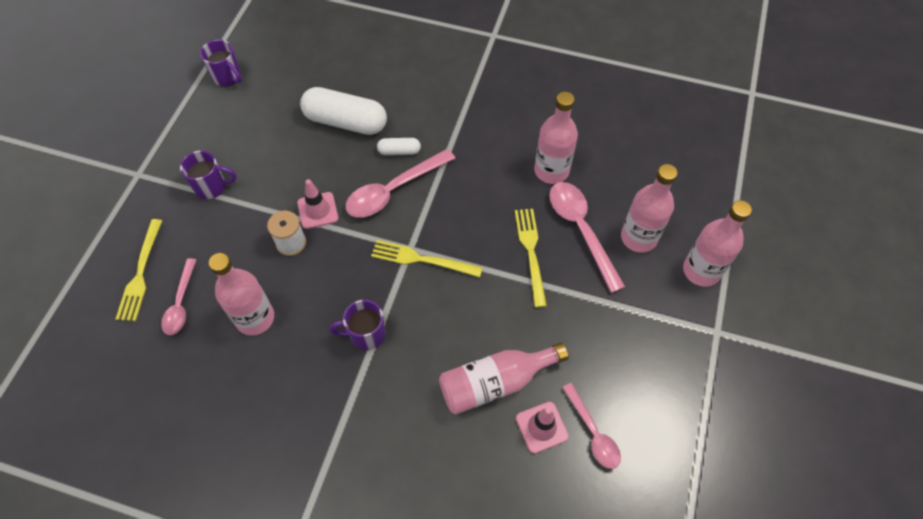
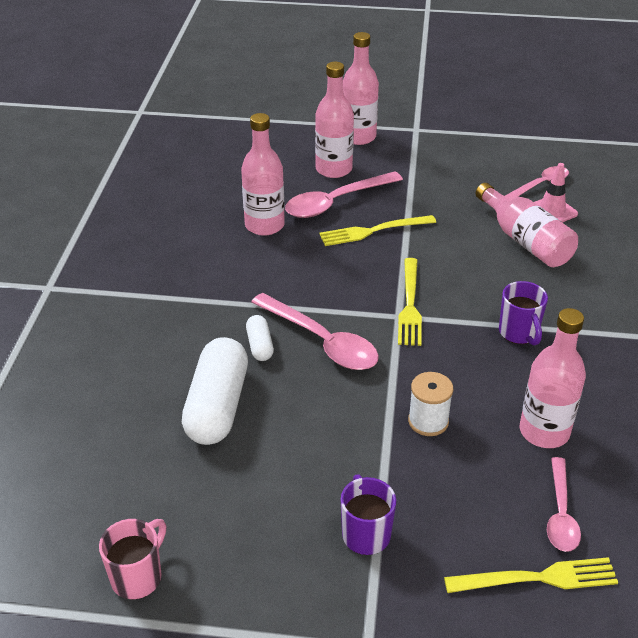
camera: 100 degrees left, 20 degrees down
(180, 304) = (560, 514): pink spoon -> pink spoon turned 105 degrees clockwise
(227, 77) = (138, 576): purple mug -> pink mug
(318, 210) = (372, 405): pink traffic cone -> none

